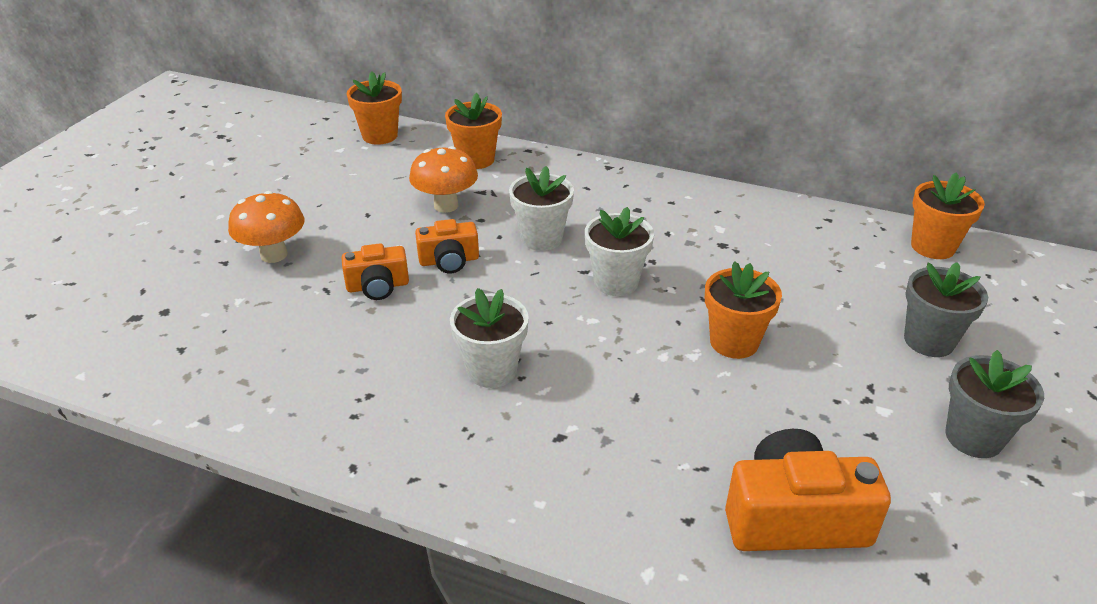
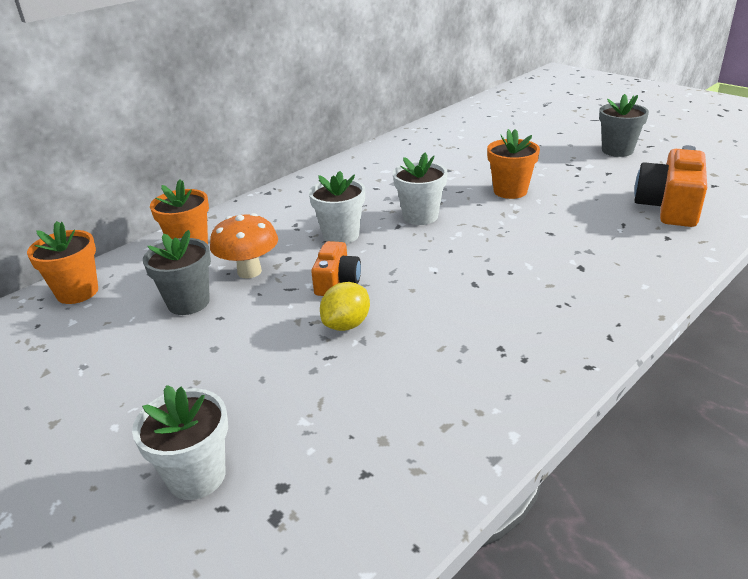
camera: 65 degrees left, 5 degrees down
(274, 255) = (238, 387): orange mushroom -> none
(378, 286) = (346, 324): orange camera -> yellow lemon
(492, 370) = (496, 283): white flower pot -> white flower pot (196, 476)
(929, 341) = (536, 141): grey flower pot -> grey flower pot (188, 302)
(932, 247) = (454, 121): orange flower pot -> none

